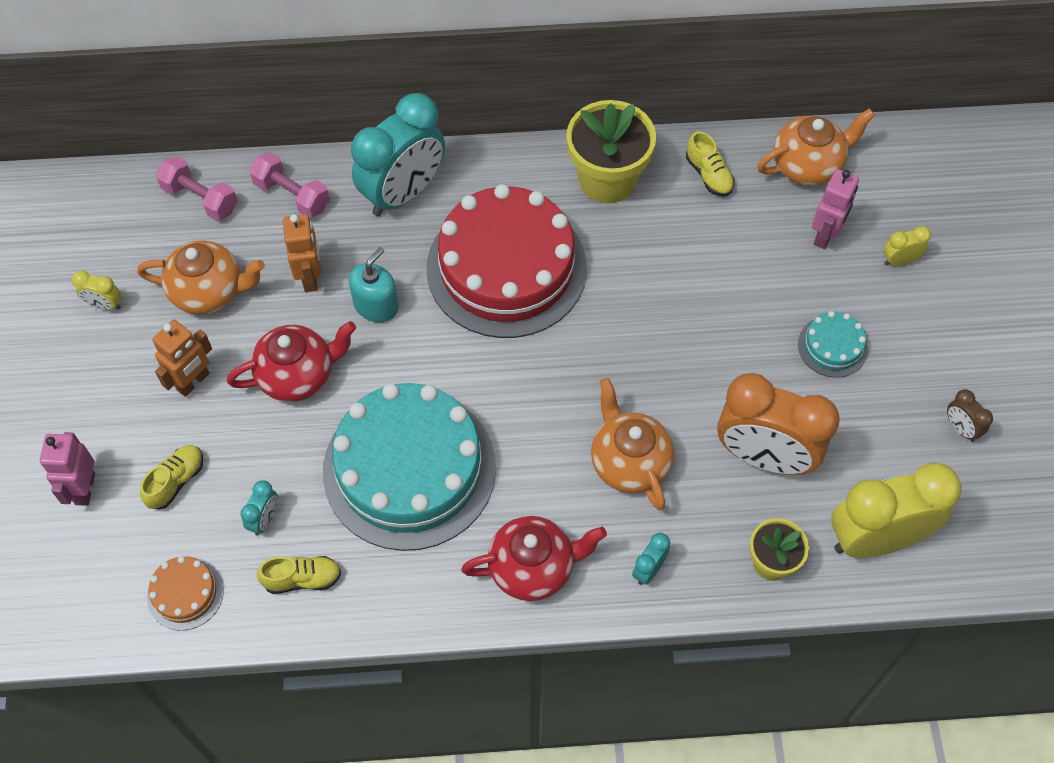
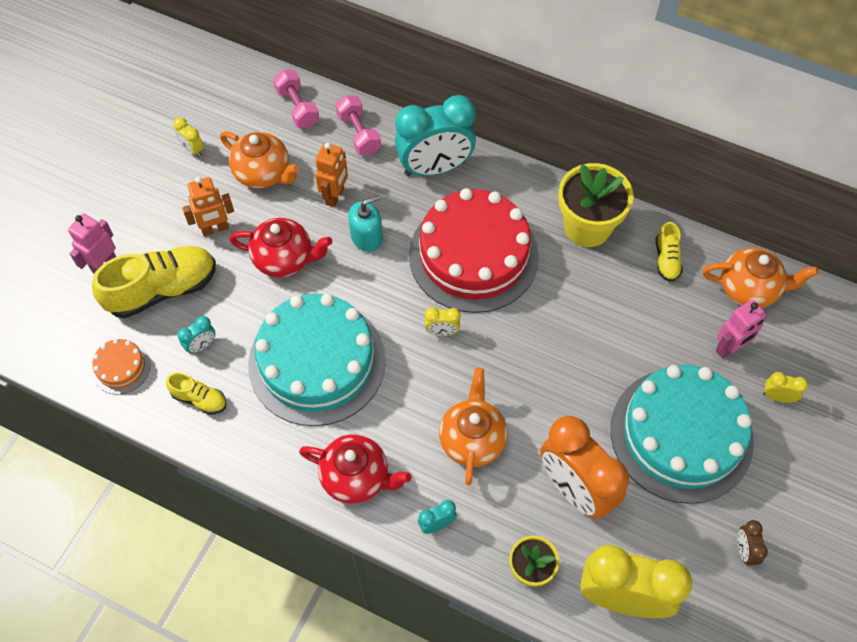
camera: 30 degrees right, 0 degrees up
(176, 481) = (162, 290): yellow shoe -> yellow shoe, size x2.00
(525, 366) = (442, 331): none -> yellow clock
(832, 346) = (681, 434): turquoise cake -> turquoise cake, size x2.37

